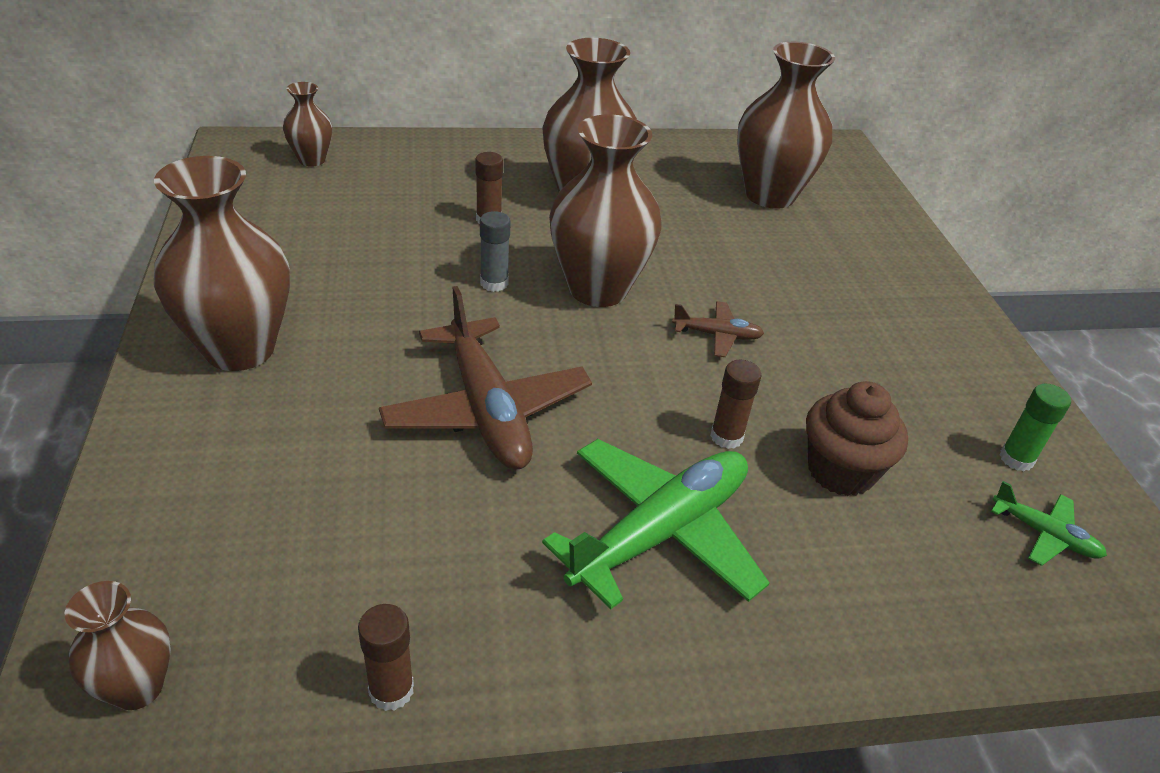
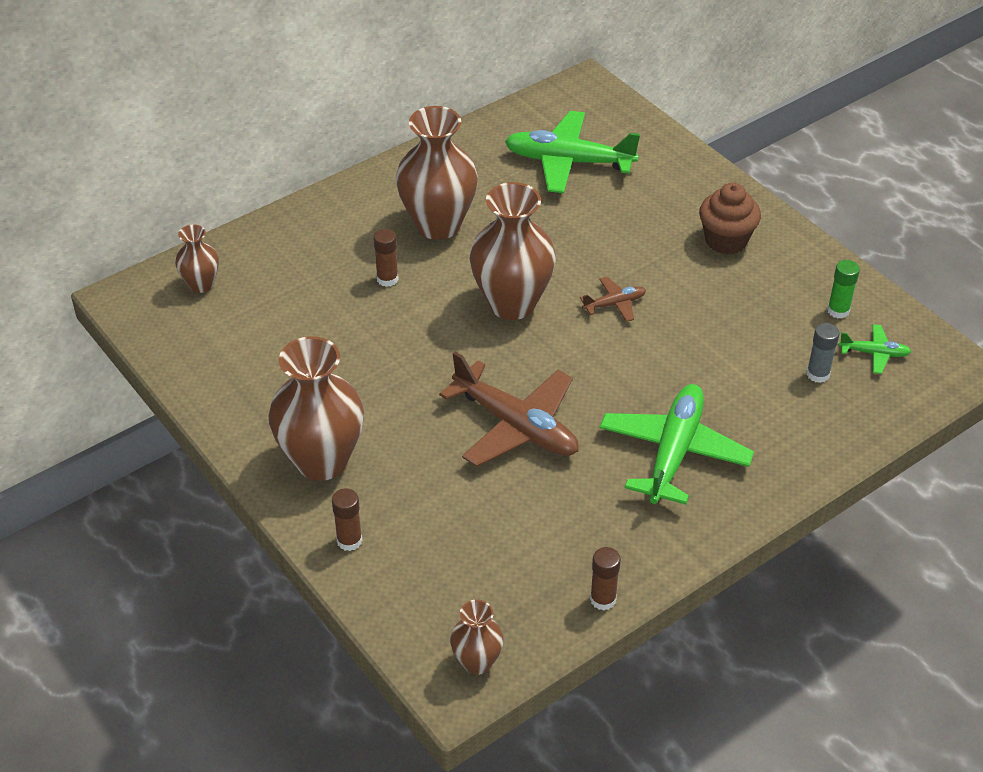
camera: 25 degrees left, 5 degrees up
(494, 283) = (439, 332): grey glue stick -> grey glue stick (818, 374)
(726, 437) = (669, 375): brown glue stick -> brown glue stick (349, 540)
(769, 195) = (568, 162): brown vase -> green plane
(840, 471) = (746, 366): brown cupcake -> brown cupcake (726, 240)

